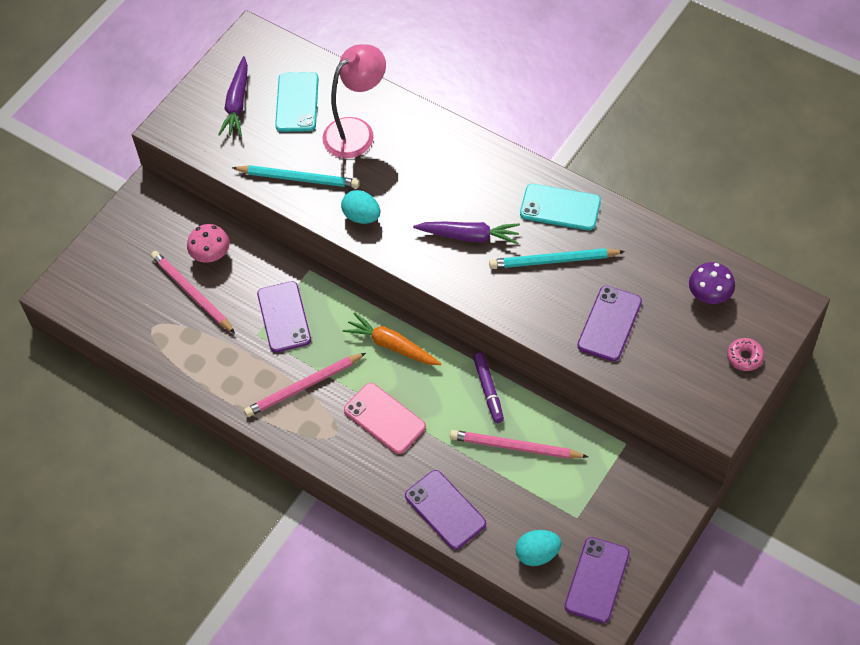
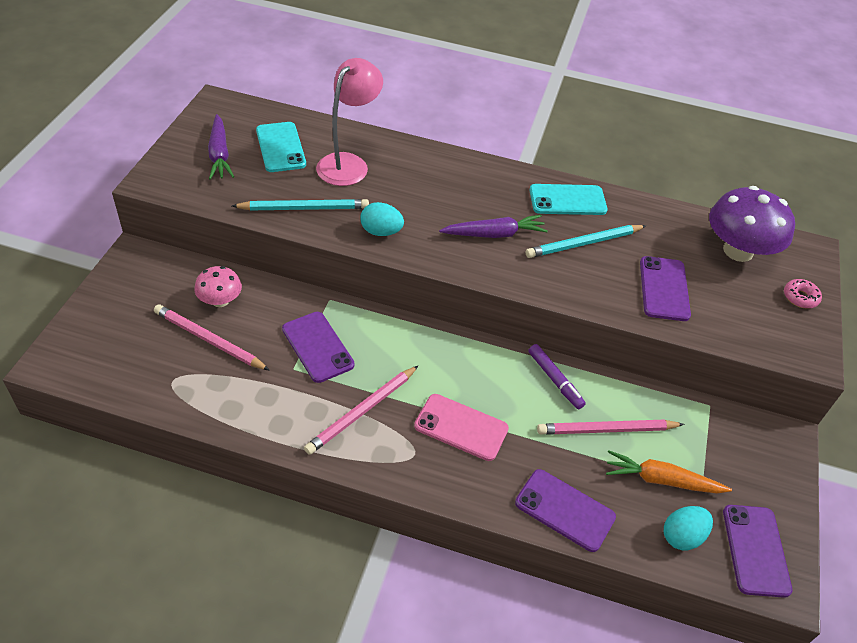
camera: 25 degrees left, 10 degrees down
(392, 345) = (440, 355): orange carrot -> orange carrot (661, 480)
(709, 294) = (738, 251): purple mushroom -> purple mushroom, size x1.82

